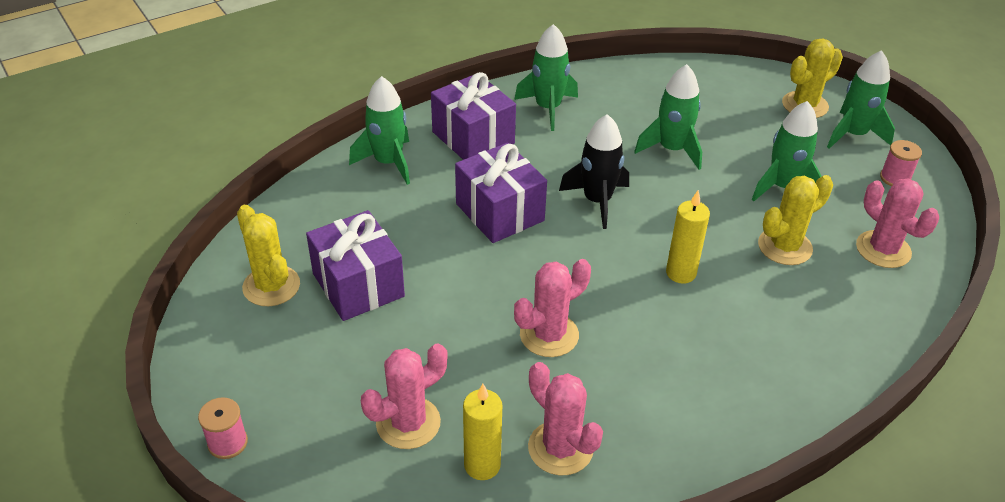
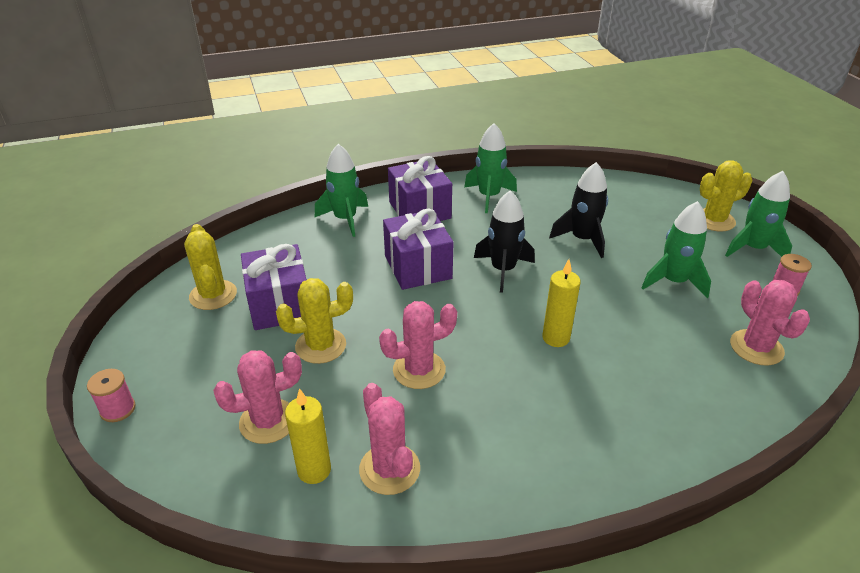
camera: 15 degrees right, 5 degrees down
(672, 149) = (582, 239): green rocket -> black rocket
(785, 247) = (660, 331): yellow cactus -> yellow cactus (320, 346)

